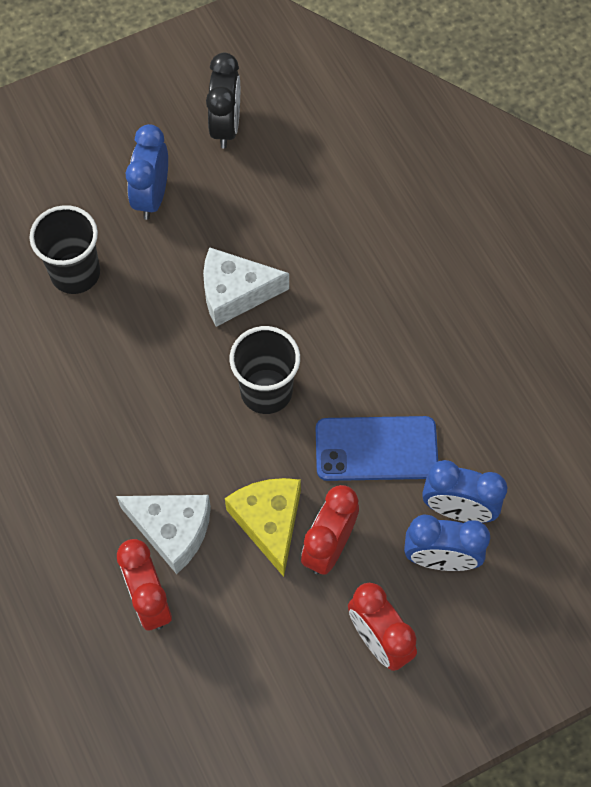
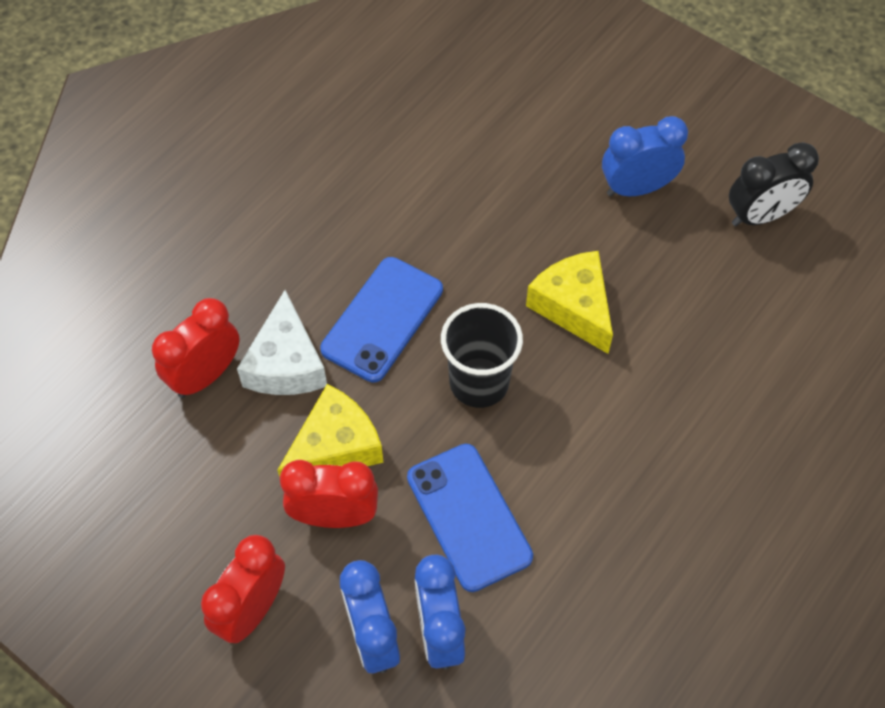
camera: 65 degrees right, 5 degrees down
(75, 273) = (514, 163): black cup -> none
(170, 438) = (382, 319): none -> blue phone
(235, 293) = (573, 307): white cheese -> yellow cheese

